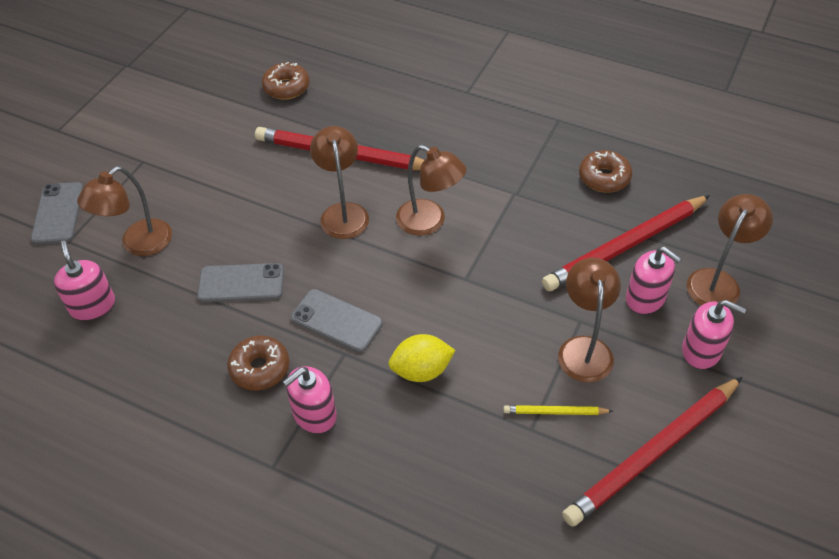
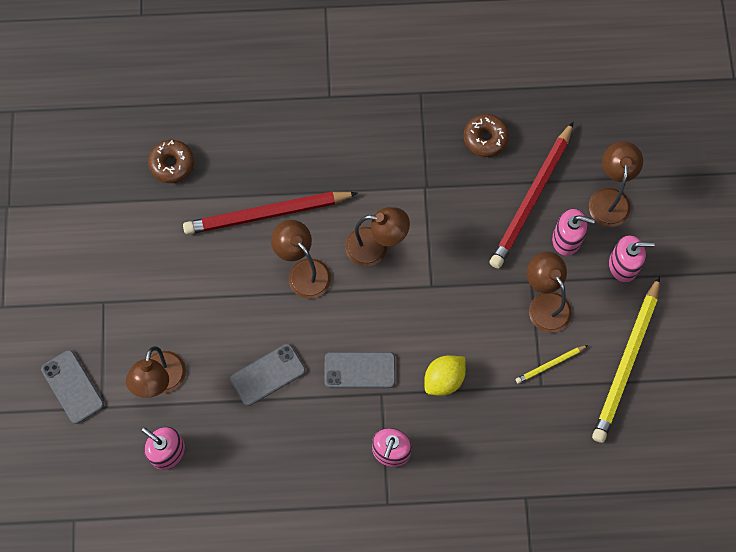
camera: 30 degrees left, 20 degrees up
(260, 368) = (330, 437): brown donut -> none
(653, 452) = (626, 362): red pencil -> yellow pencil

